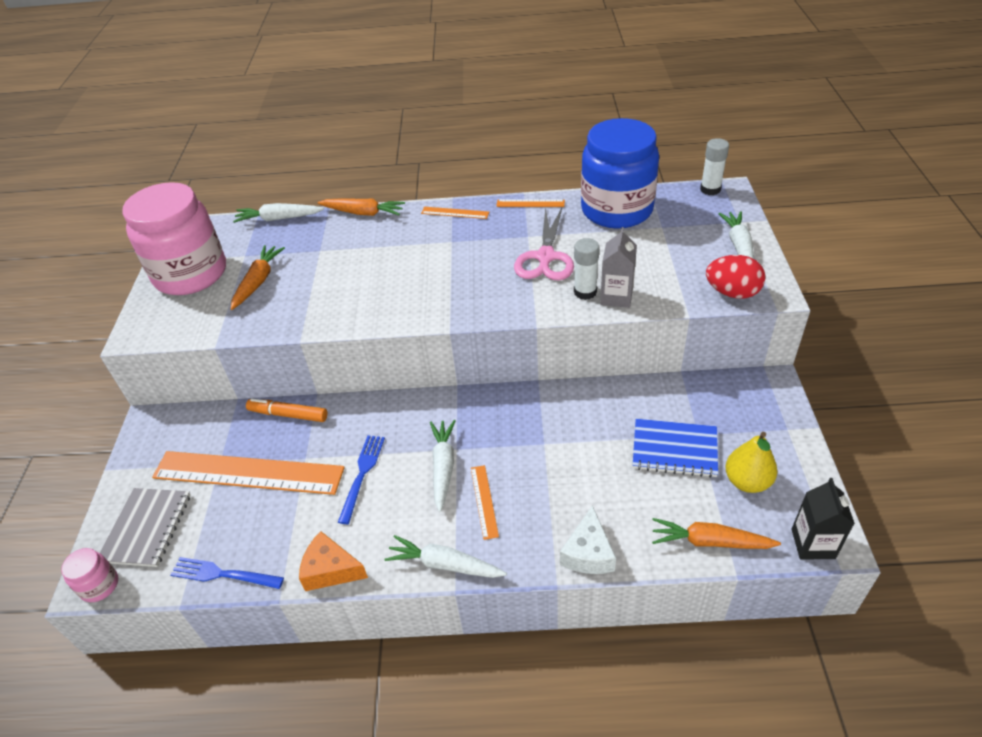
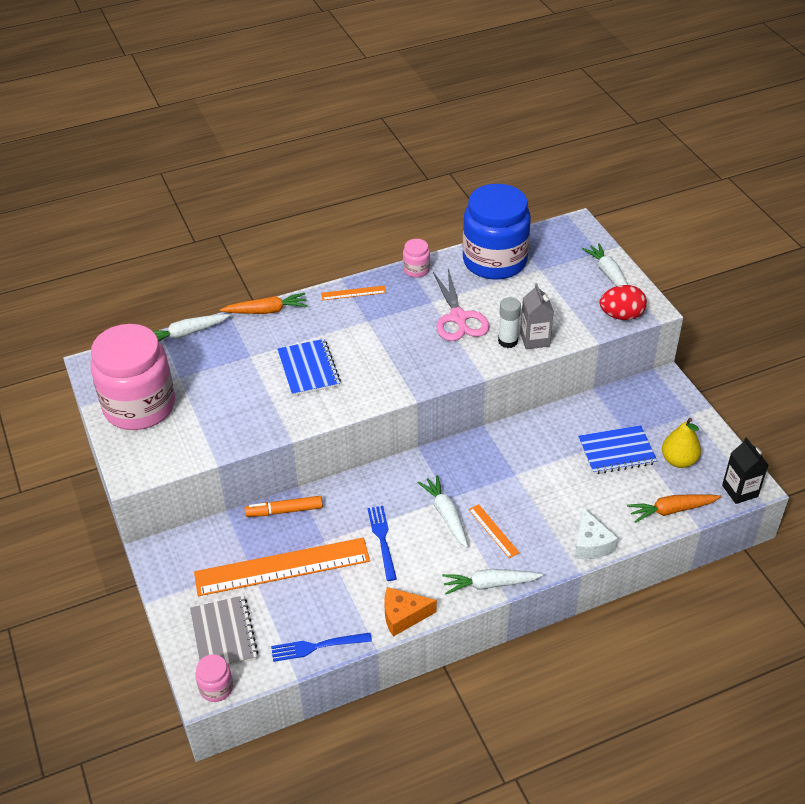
camera: 25 degrees left, 0 degrees up
(258, 281) = (213, 398): orange carrot -> none
(364, 274) = (308, 369): none -> blue notebook
(530, 203) = (416, 270): orange ruler -> pink jar
(710, 189) = (562, 226): white glue stick -> none

